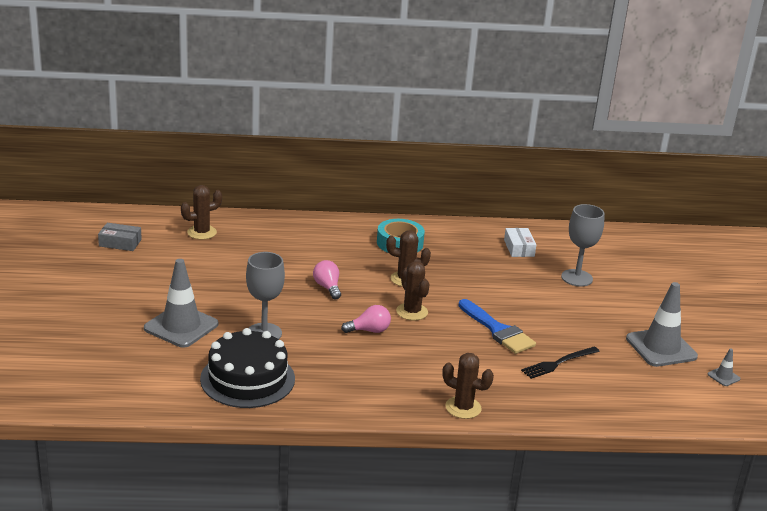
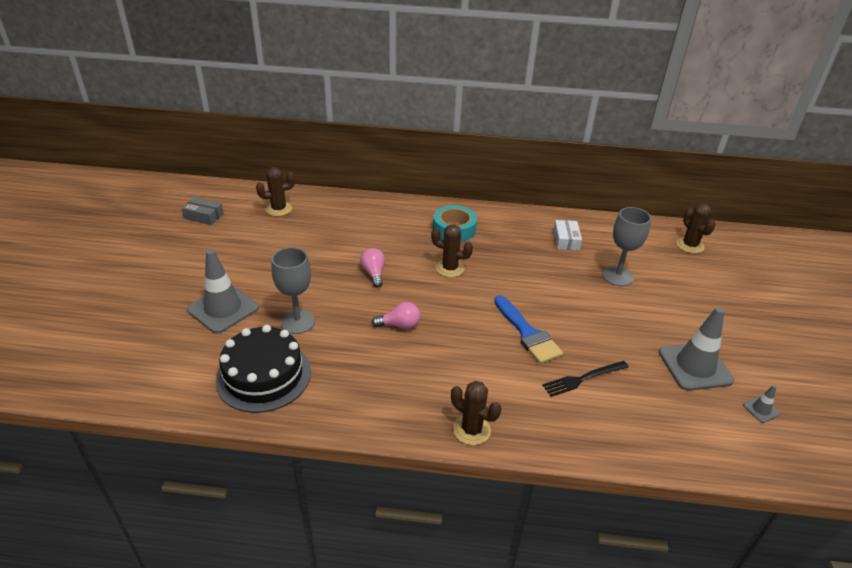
camera: 10 degrees right, 10 degrees up
(412, 312) = (447, 306): brown cactus -> brown cactus (689, 245)

